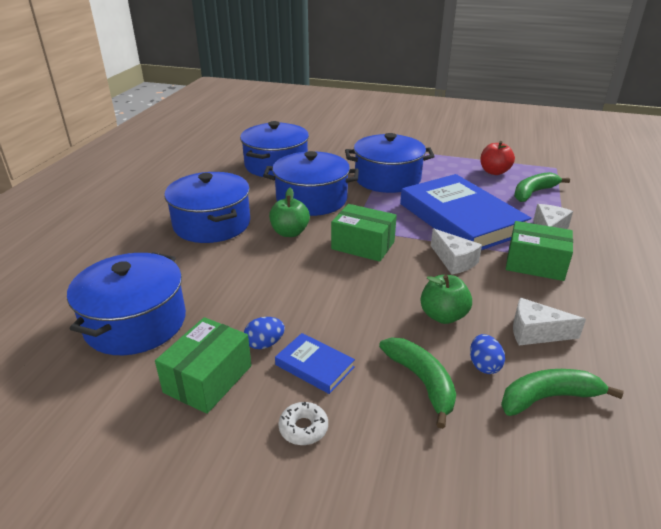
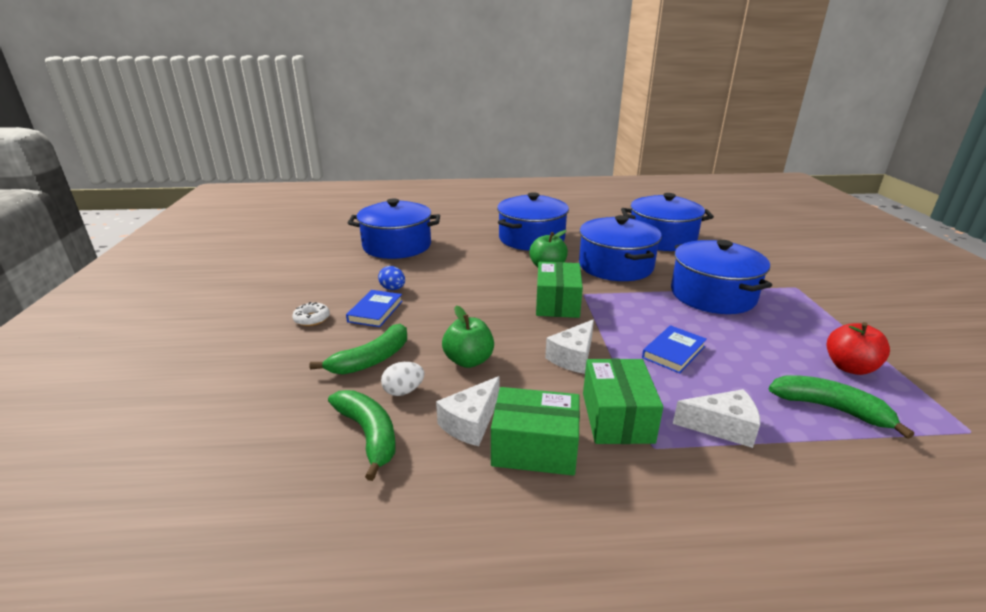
camera: 70 degrees right, 5 degrees down
(208, 379) = (351, 279): green box -> green box (535, 448)
(460, 218) = (673, 352): blue book -> blue book, size x0.42
(484, 365) = (403, 391): blue egg -> white egg
(536, 333) = (471, 423): white cheese -> white cheese turned 135 degrees counterclockwise

